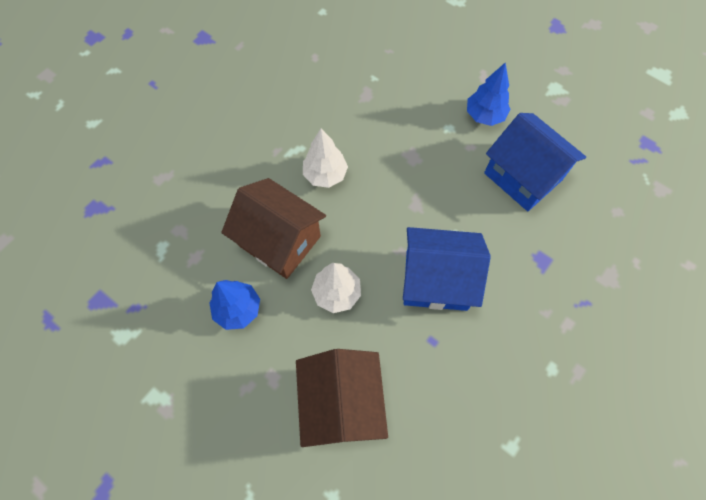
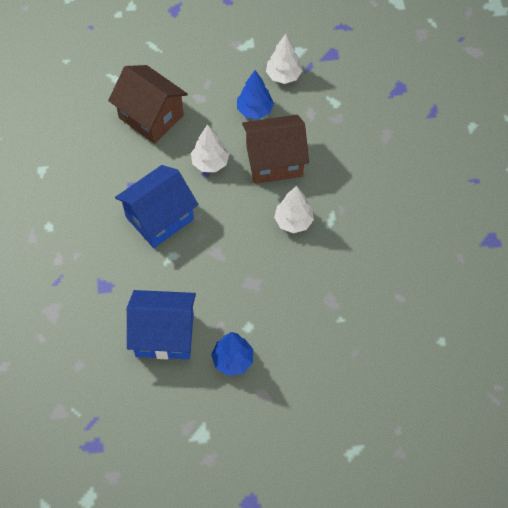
camera: 135 degrees right, 5 degrees down
(168, 321) = (283, 76): none -> white tree

